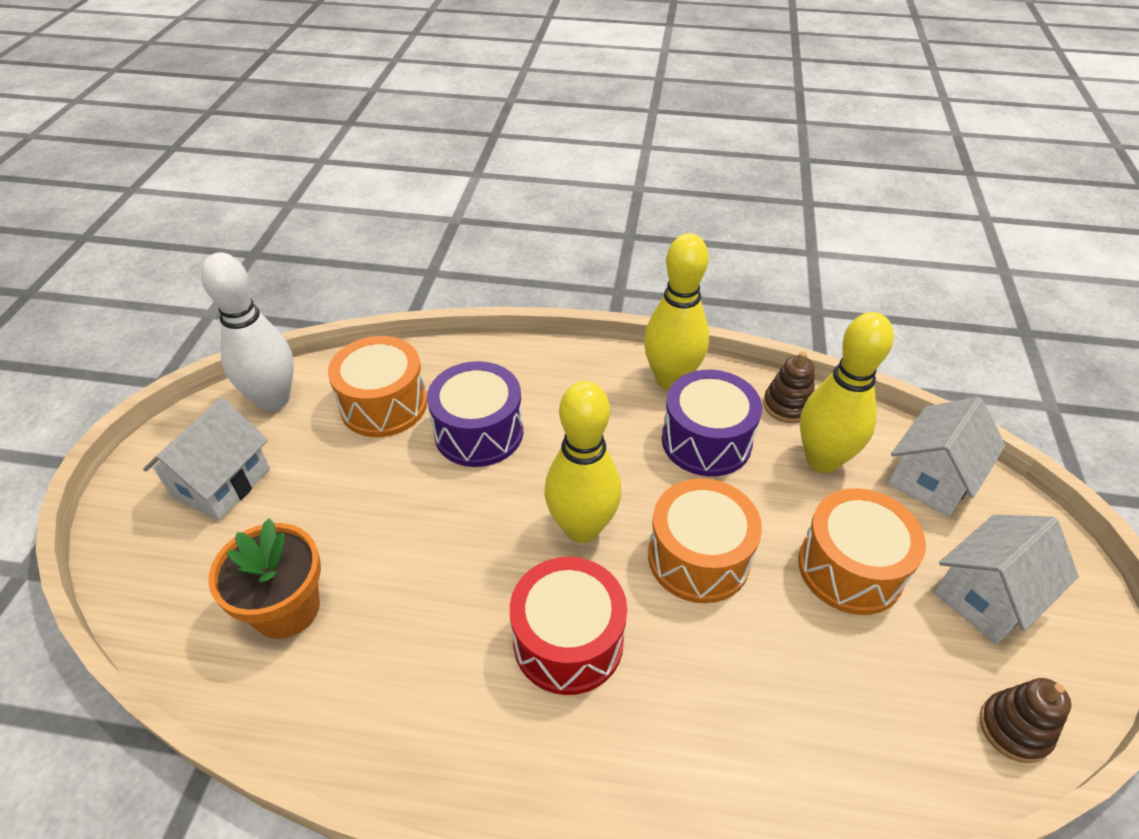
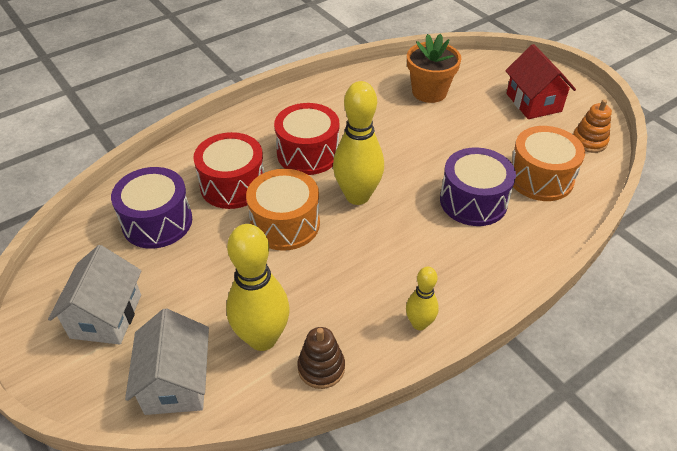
camera: 135 degrees right, 0 degrees up
(221, 483) = (533, 102): white house -> red house
(273, 399) = (589, 141): white bowling pin -> orange stacking toy
(671, 379) = (419, 324): yellow bowling pin -> yellow bowling pin, size x0.54
(706, 441) = (347, 294): purple drum -> purple drum (157, 222)
(716, 670) = (233, 185): none -> red drum
(850, 568) = (198, 276): orange drum -> none
(1014, 728) = (72, 253): brown stacking toy -> none

